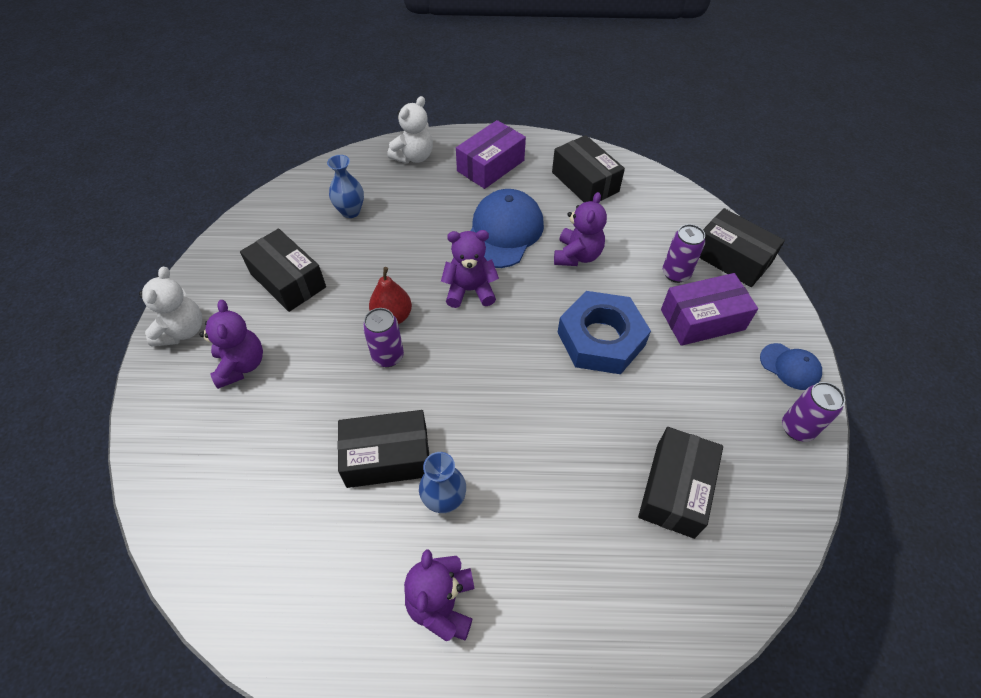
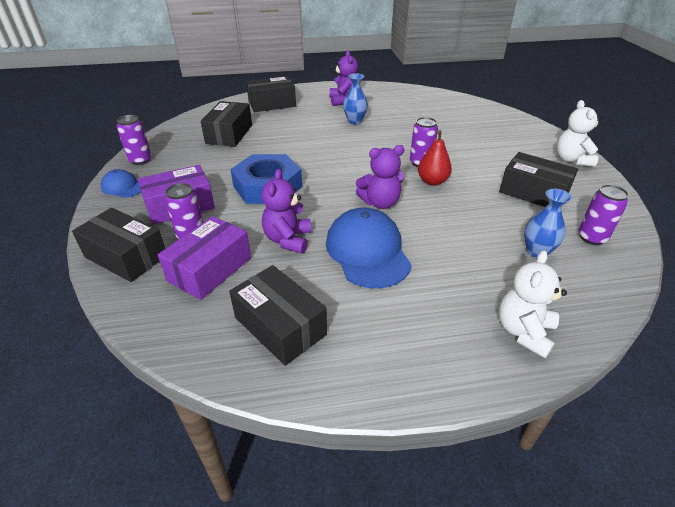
camera: 170 degrees right, 15 degrees down
(241, 365) = (512, 150): purple teddy bear -> none
(287, 217) = (592, 238): none -> purple can
(387, 457) = (393, 129): black box -> black box (272, 104)
(490, 166) = (413, 333): purple box -> purple box (210, 269)
(503, 232) = (367, 251): blue cap -> blue cap turned 150 degrees clockwise

